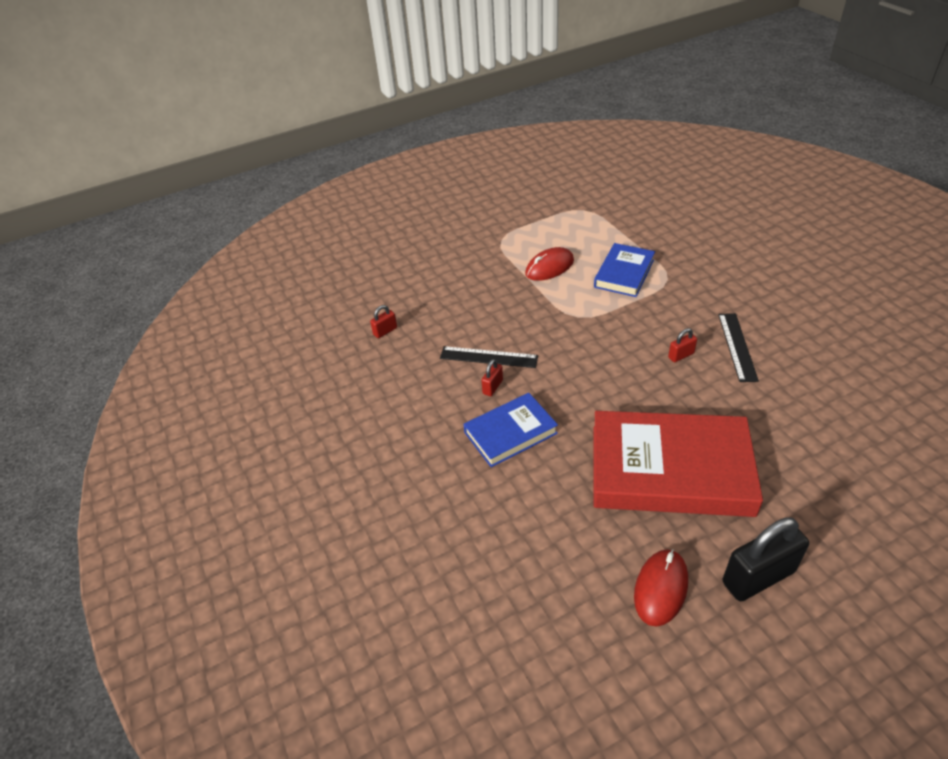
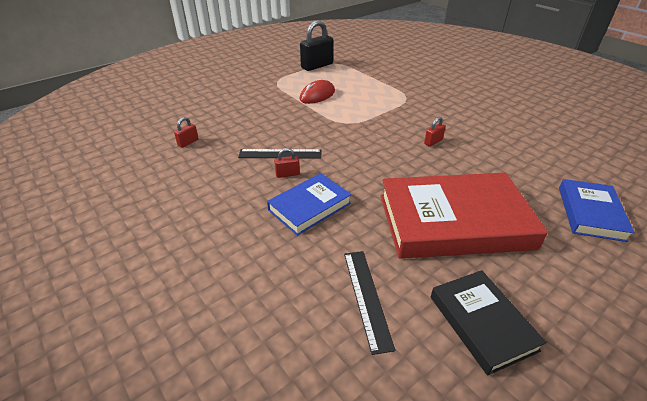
camera: 15 degrees left, 5 degrees down
(492, 387) = (287, 174): red padlock -> red padlock turned 60 degrees clockwise
(624, 273) = (374, 96): blue book -> blue book (590, 213)
(660, 588) = (482, 323): red mouse -> black book
(737, 346) = (472, 133): black ruler -> black ruler (367, 297)
(758, 577) = (562, 300): black padlock -> black padlock (317, 66)

